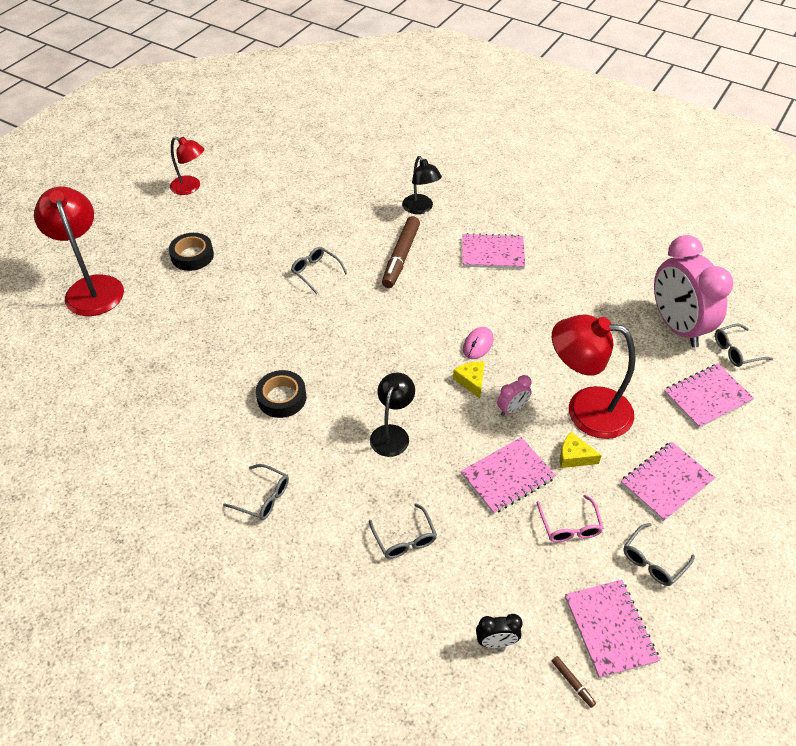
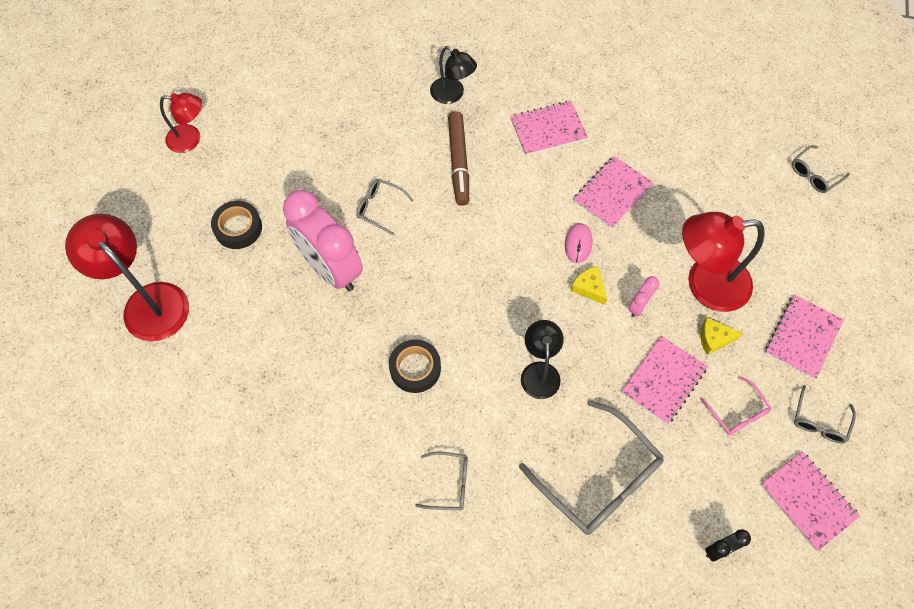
camera: 20 degrees left, 15 degrees up
(404, 538) = (599, 478): grey glasses -> grey glasses, size x2.01
(572, 683) = (796, 563): brown marker -> none
(677, 327) = (753, 164): pink clock -> pink clock (330, 269)
(707, 397) = (806, 234): pink notebook -> pink notebook (612, 193)

